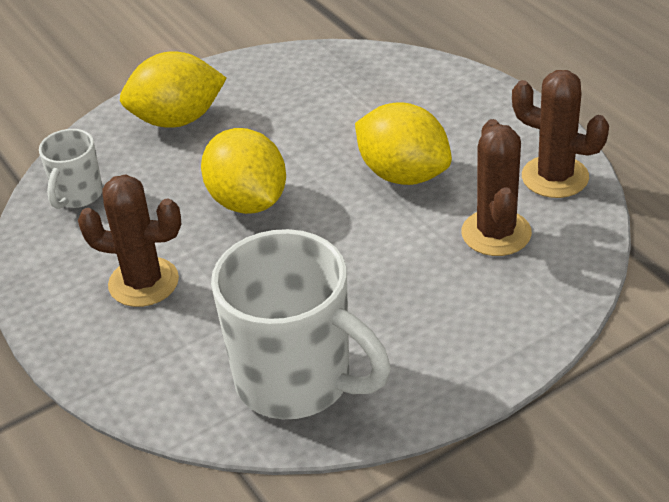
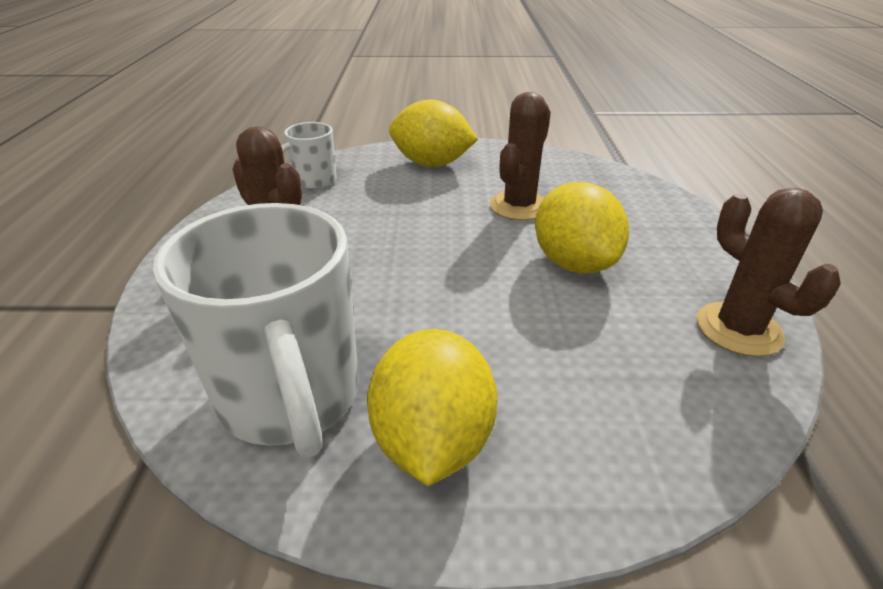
camera: 30 degrees right, 5 degrees down
(248, 202) = (421, 230): yellow lemon -> yellow lemon (432, 440)
(496, 233) = (628, 354): brown cactus -> brown cactus (519, 206)

